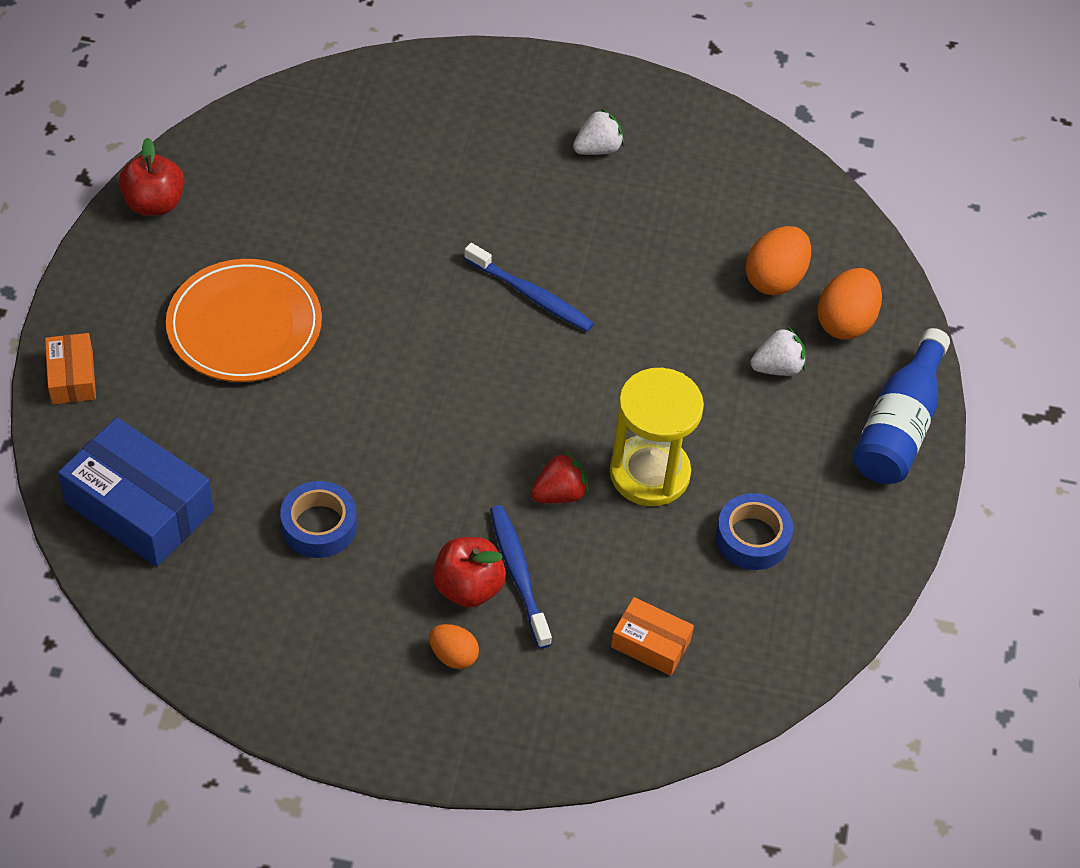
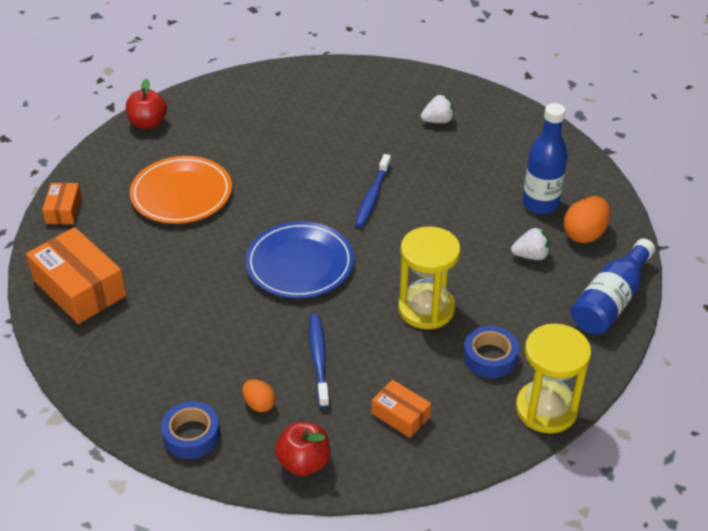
camera: 15 degrees right, 10 degrees down
(139, 507) = (79, 288): blue box -> orange box
(319, 526) = (192, 313): blue tape -> blue tape (191, 435)
(453, 424) = (300, 264): none -> blue plate
(468, 587) = (282, 363): red apple -> red apple (304, 462)
(531, 295) = (372, 196): blue toothbrush -> blue toothbrush turned 60 degrees clockwise
(559, 494) = (360, 313): red strawberry -> none
(775, 279) = (540, 204): orange egg -> blue bottle
(842, 606) = (546, 409): none -> yellow hourglass

